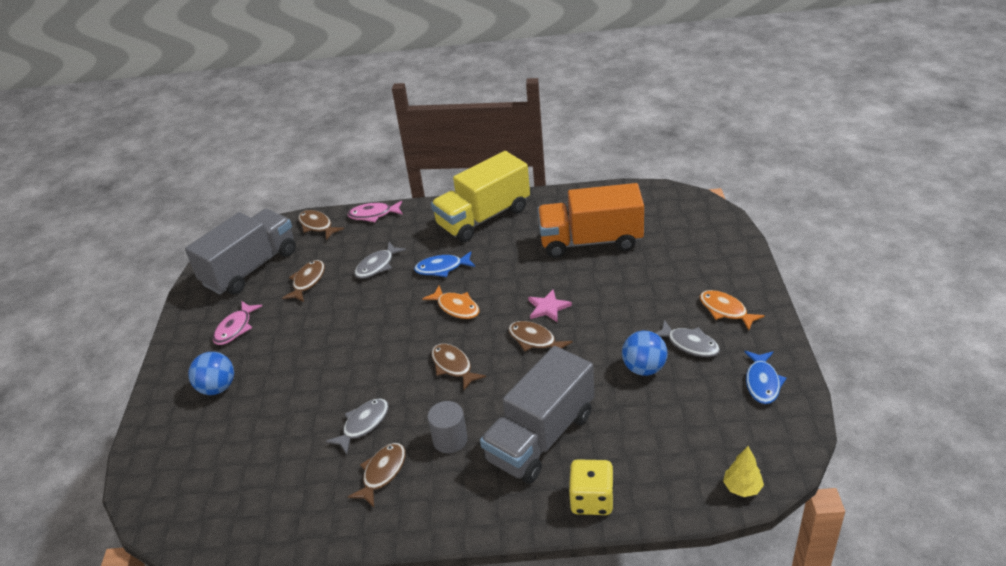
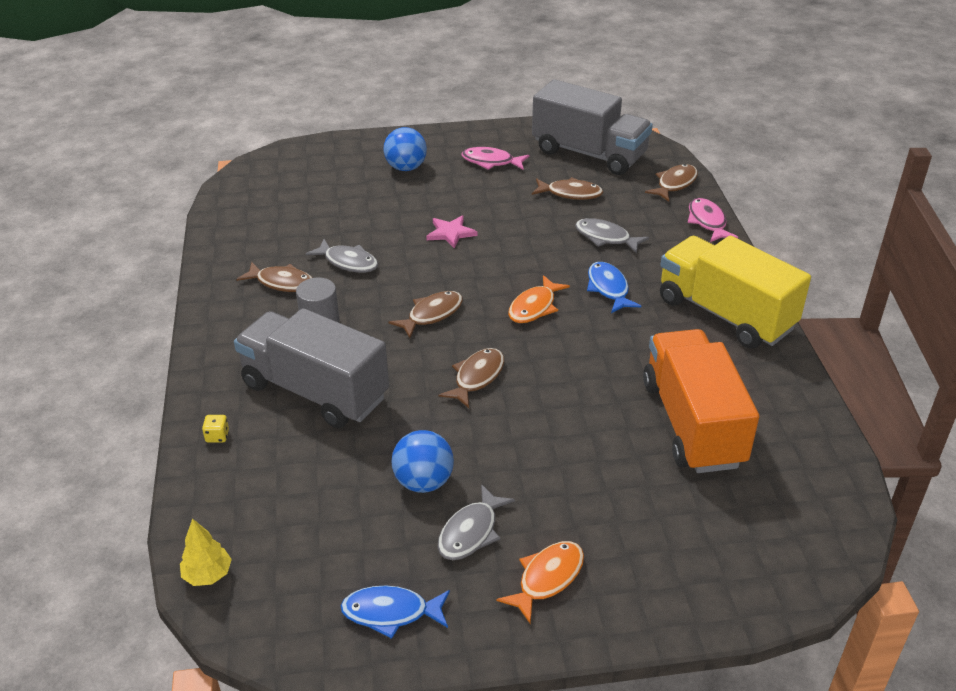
camera: 80 degrees right, 0 degrees up
(548, 307) = (540, 386): pink star -> pink star (450, 233)
(592, 500) = (217, 436): yellow dice -> yellow dice, size x0.45

